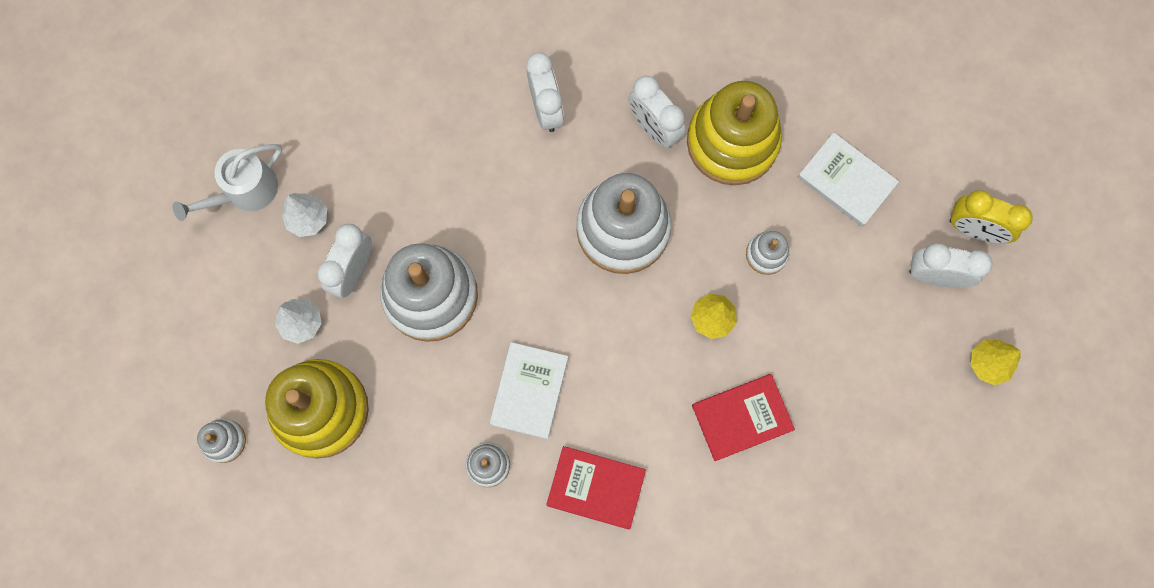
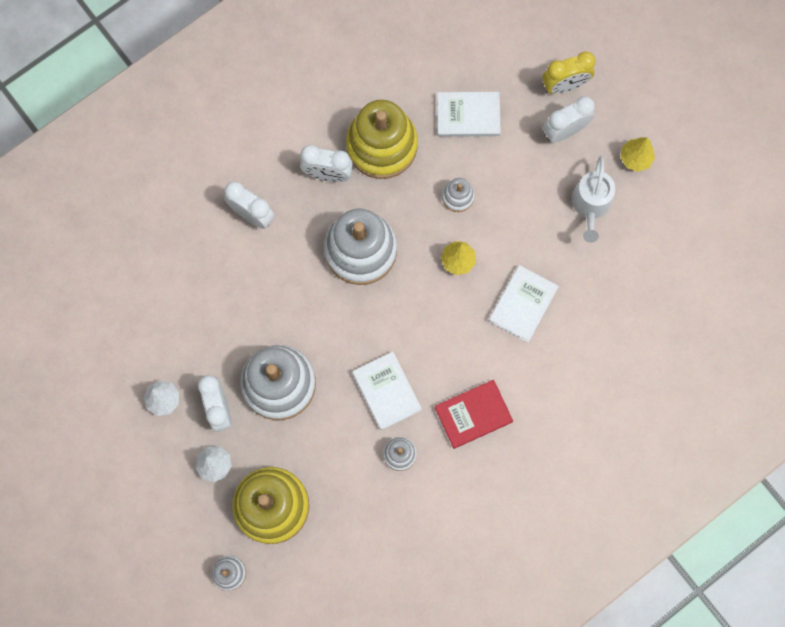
camera: 40 degrees left, 0 degrees up
(245, 191) = (108, 415): white watering can -> white watering can (590, 205)
(742, 417) = (523, 304): red book -> white book

